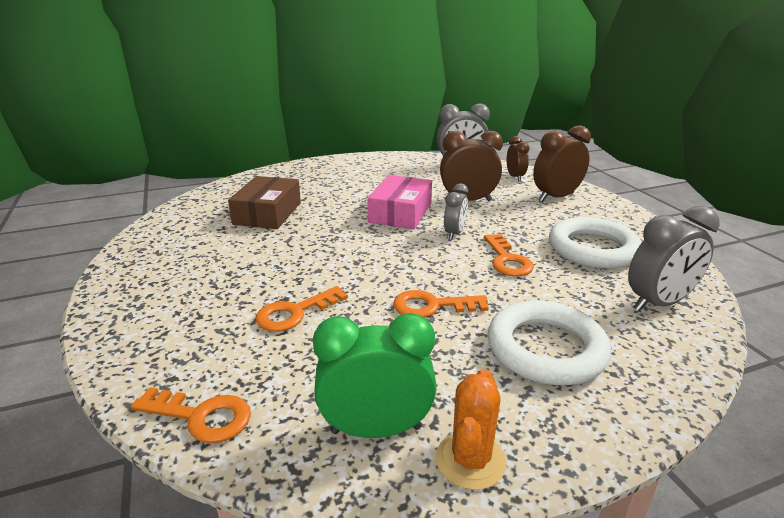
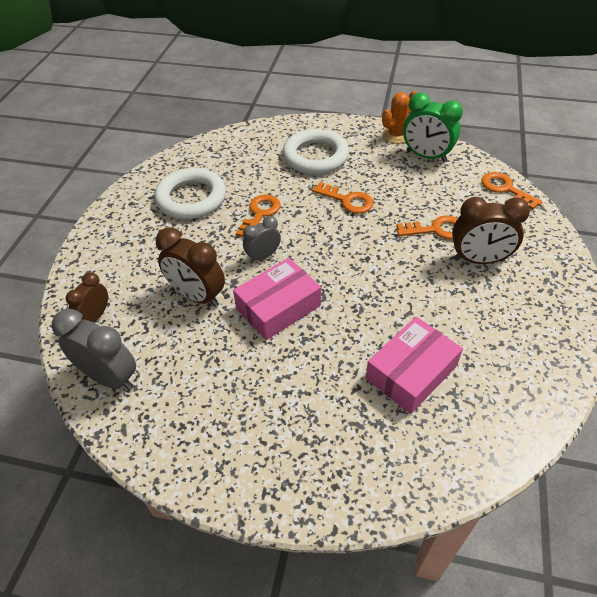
camera: 145 degrees left, 20 degrees up
(268, 213) = (411, 372): brown box -> pink box
(556, 197) = (117, 263): brown clock -> brown clock (479, 260)
(658, 303) = (223, 153): grey clock -> none

